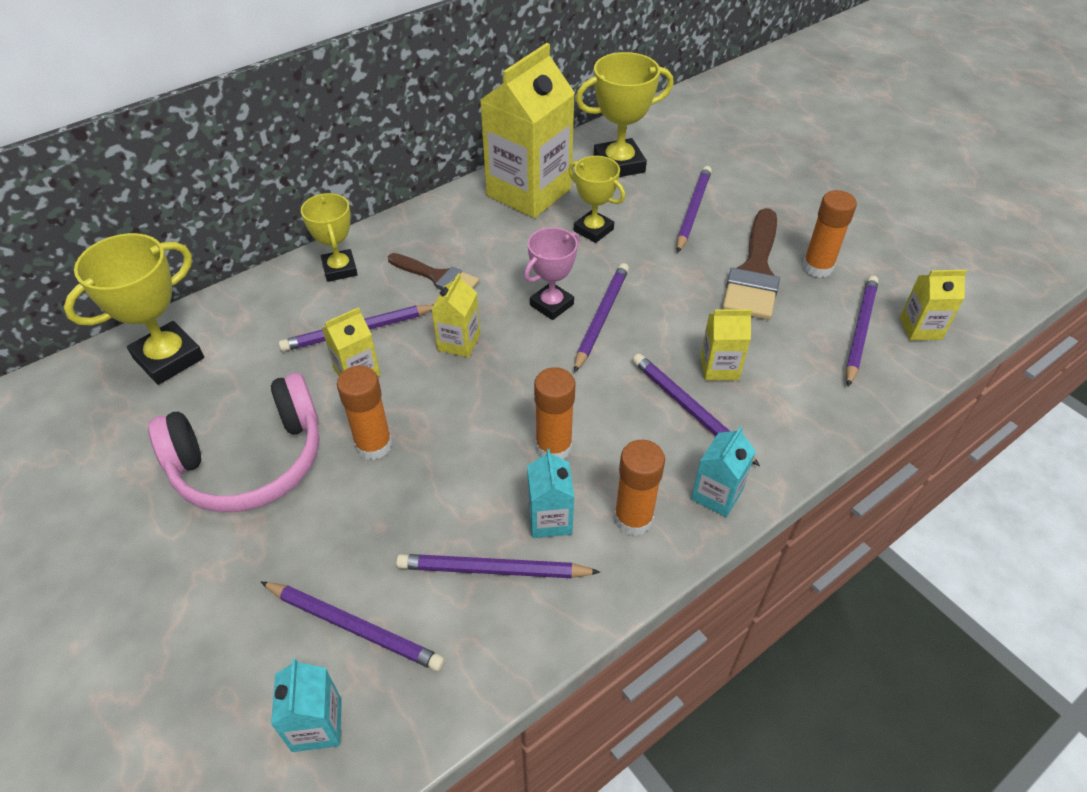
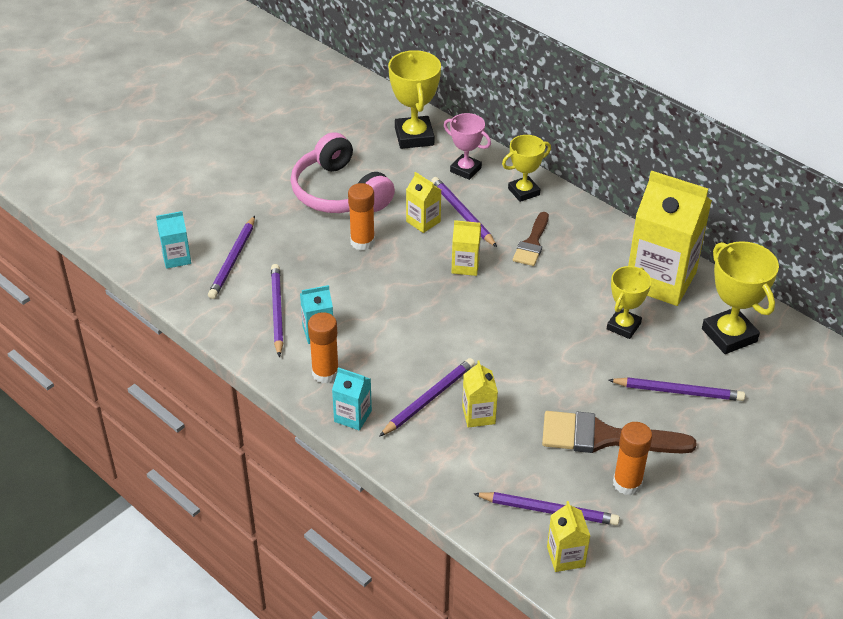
camera: 80 degrees right, 5 degrees down
(169, 358) = (414, 137): yellow trophy -> yellow trophy turned 45 degrees clockwise
(551, 304) = (521, 310): pink trophy -> pink trophy (465, 170)
(553, 447) = (378, 327): orange glue stick -> none
(601, 318) = (514, 341): purple pencil -> none

